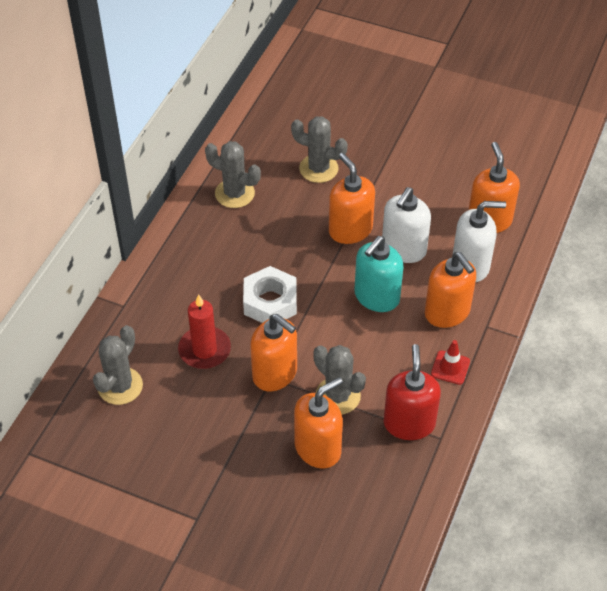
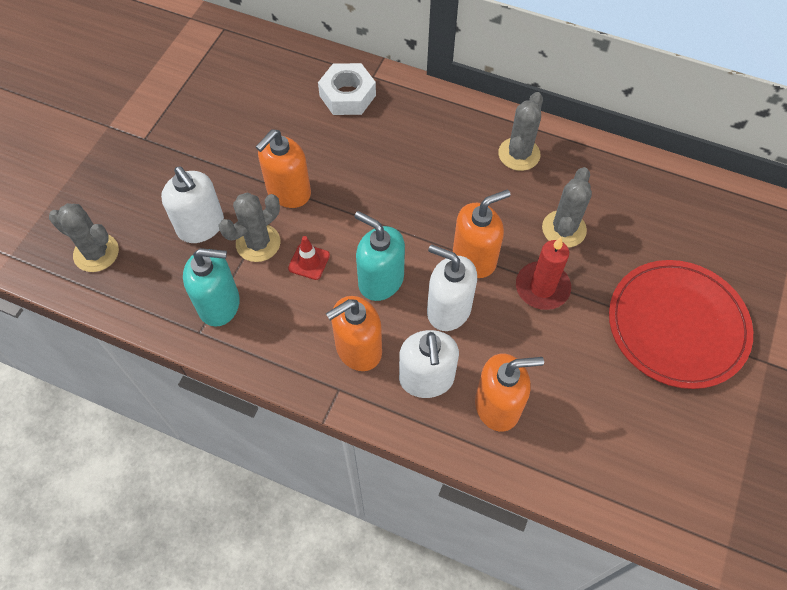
camera: 90 degrees right, 10 degrees up
(120, 386) = (284, 80): grey cactus -> grey cactus (96, 253)
(204, 350) = (319, 137): red candle -> red candle (542, 287)
(270, 302) = (375, 187): white nut -> white nut (347, 95)
(318, 448) = (201, 226): orange soap dispenser -> white soap dispenser
(408, 110) = (677, 325): none -> red plate
(409, 423) = (219, 304): red soap dispenser -> turquoise soap dispenser
(450, 367) = (284, 347): red traffic cone -> red traffic cone (309, 262)

